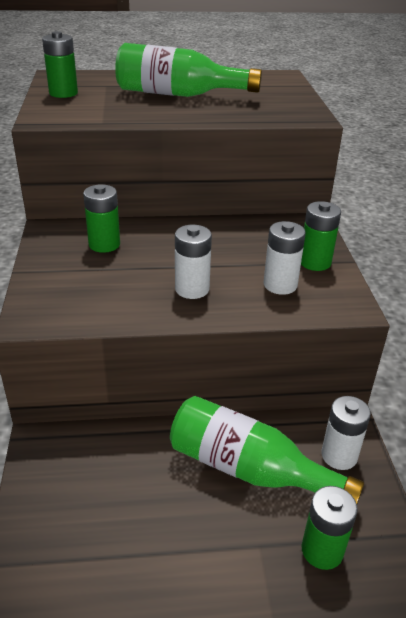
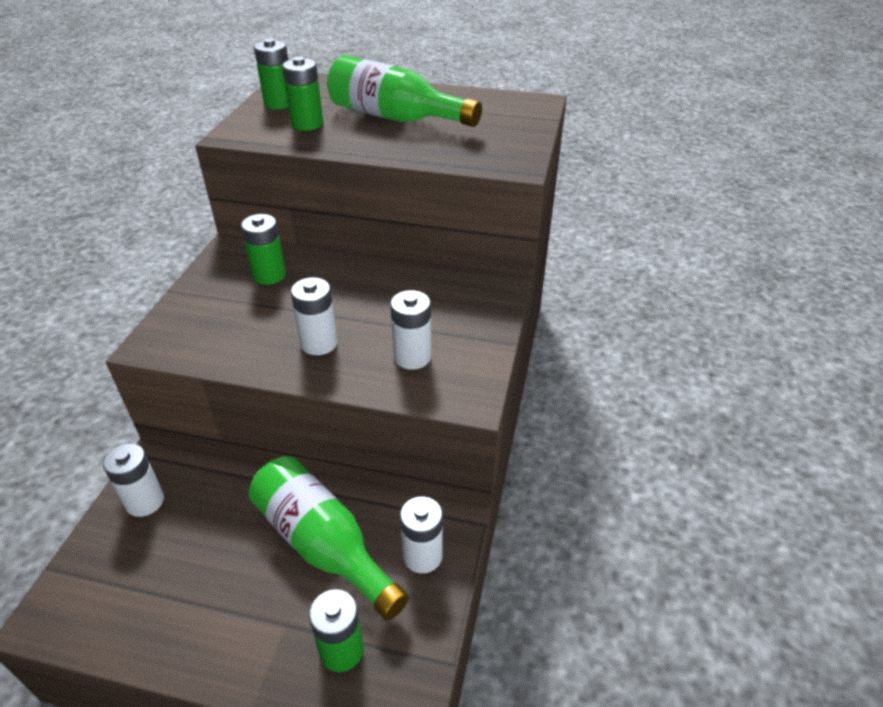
camera: 20 degrees right, 5 degrees up
(55, 477) = (145, 501): none -> white battery
(315, 262) = (470, 337): green battery -> green battery (307, 124)

